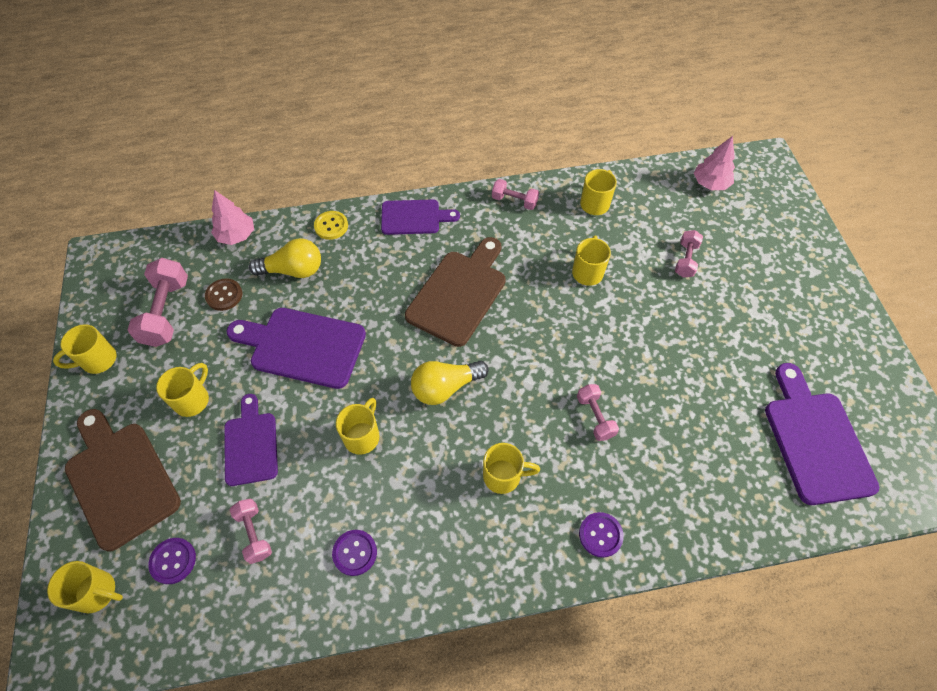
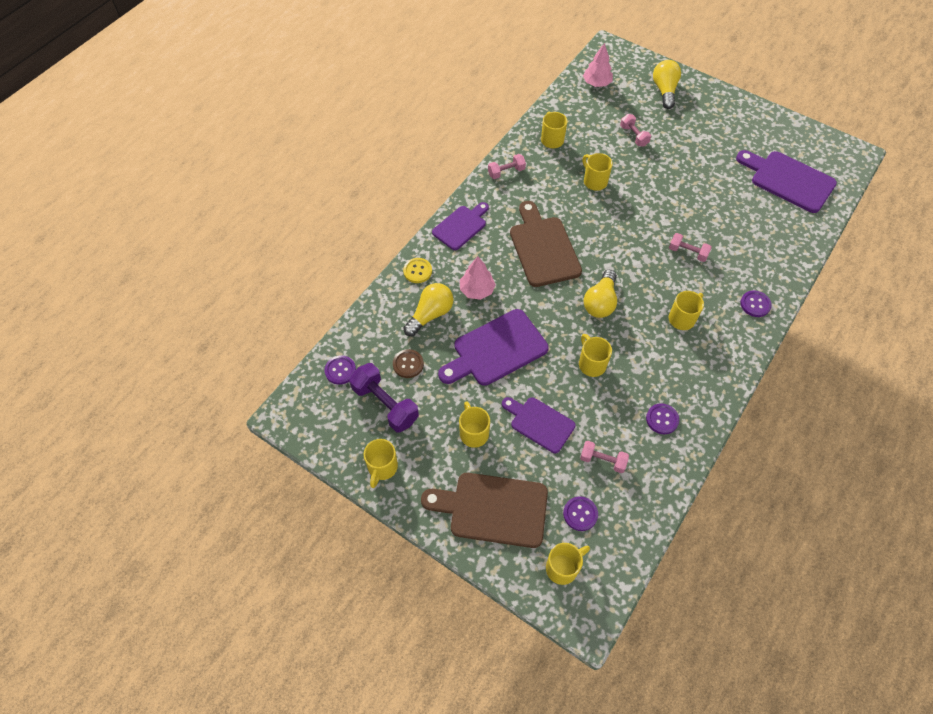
camera: 45 degrees left, 0 degrees up
(167, 312) = (385, 404): pink dumbbell -> purple dumbbell
(174, 256) = (340, 370): none -> purple button
(236, 235) = (364, 325): pink tree -> pink tree (477, 290)
(779, 240) = (664, 91): none -> yellow light bulb

